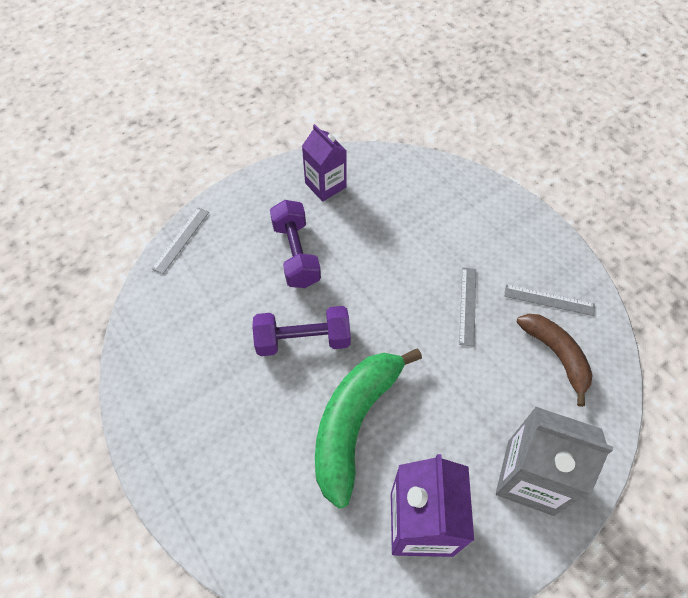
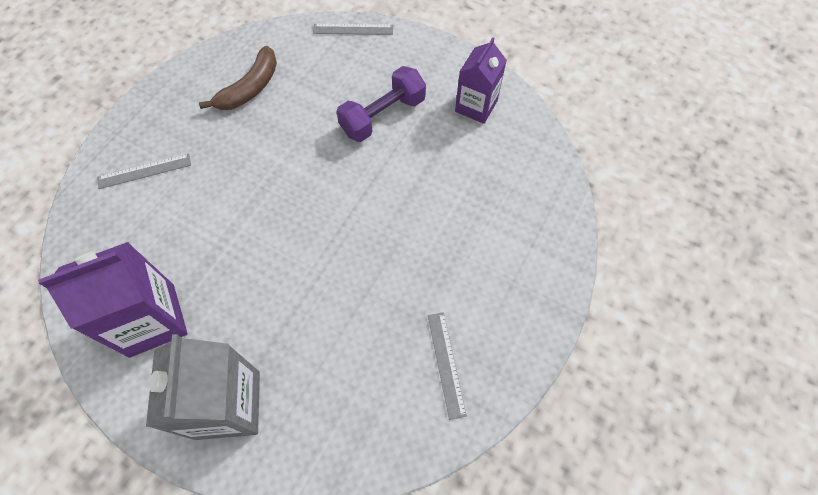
camera: 65 degrees right, 5 degrees up
(303, 340) = (295, 158): purple dumbbell -> none
(354, 423) = (228, 230): green banana -> none
(468, 305) = (398, 283): grey ruler -> grey ruler (144, 171)
(556, 355) = (378, 391): brown banana -> brown banana (250, 88)

